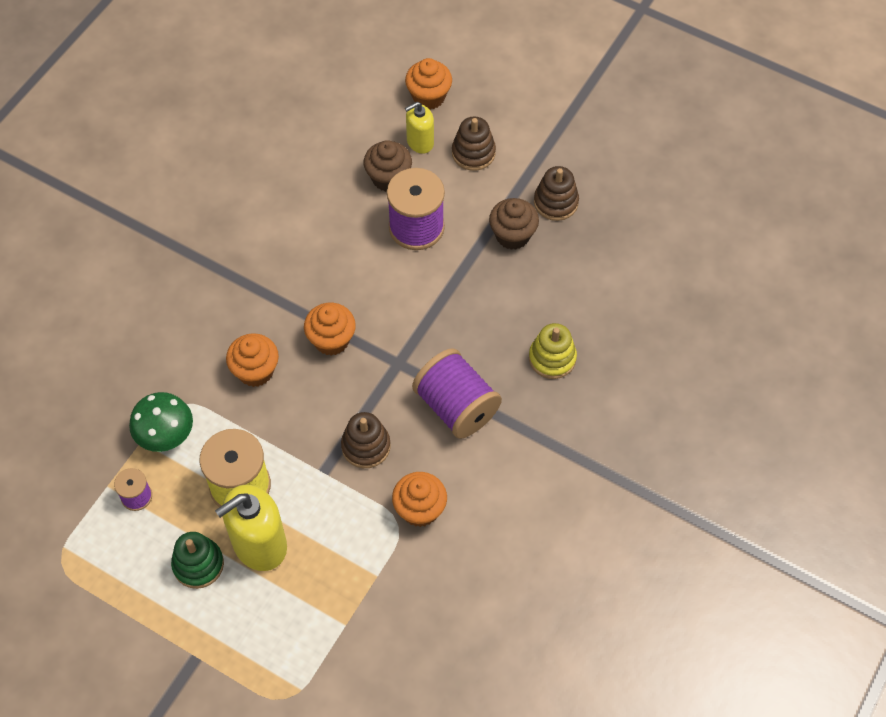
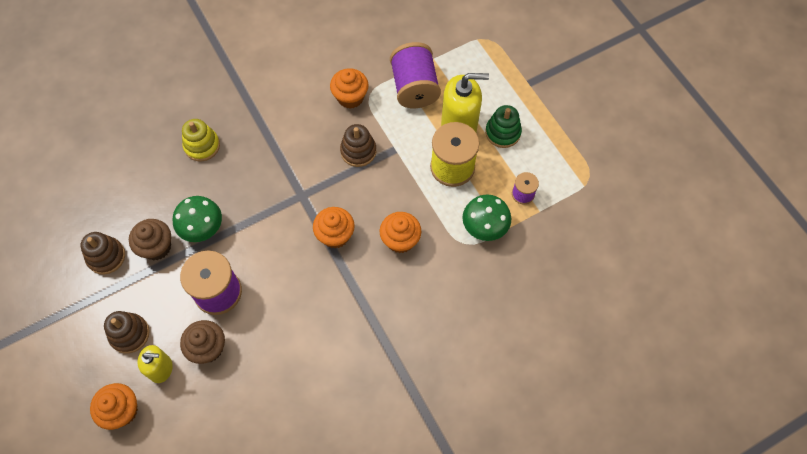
camera: 150 degrees left, 5 degrees up
(456, 406) = (285, 146): purple spool -> purple spool (414, 87)
(481, 276) = (202, 228): none -> green mushroom

